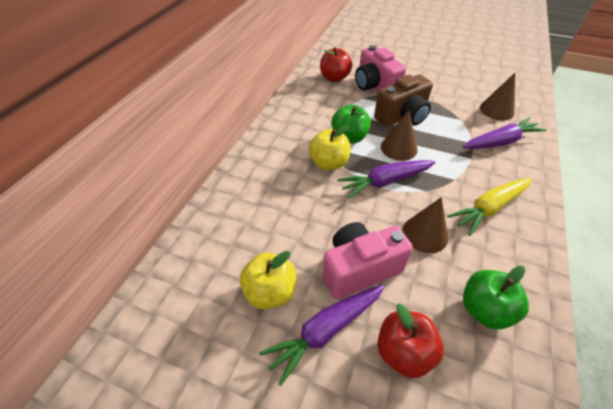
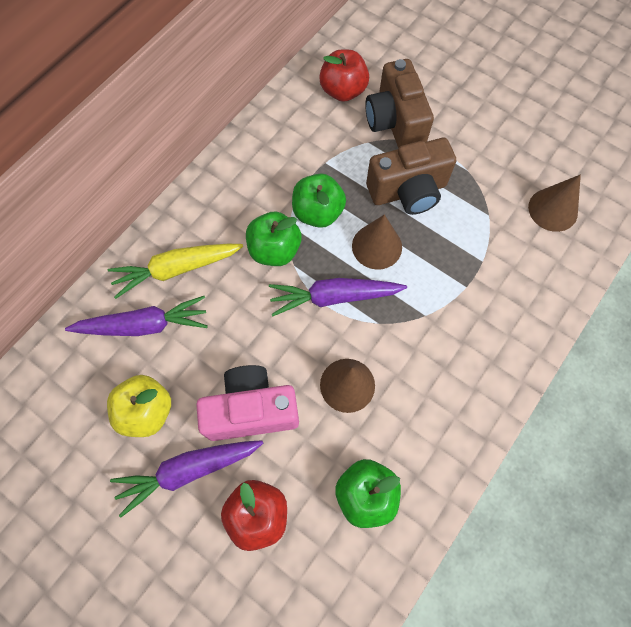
camera: 15 degrees right, 20 degrees up
(329, 163) = (274, 250): yellow apple -> green apple
(375, 87) = (395, 123): pink camera -> brown camera
(489, 208) = (445, 370): yellow carrot -> yellow carrot (176, 269)
(500, 142) = (523, 269): purple carrot -> purple carrot (144, 325)

